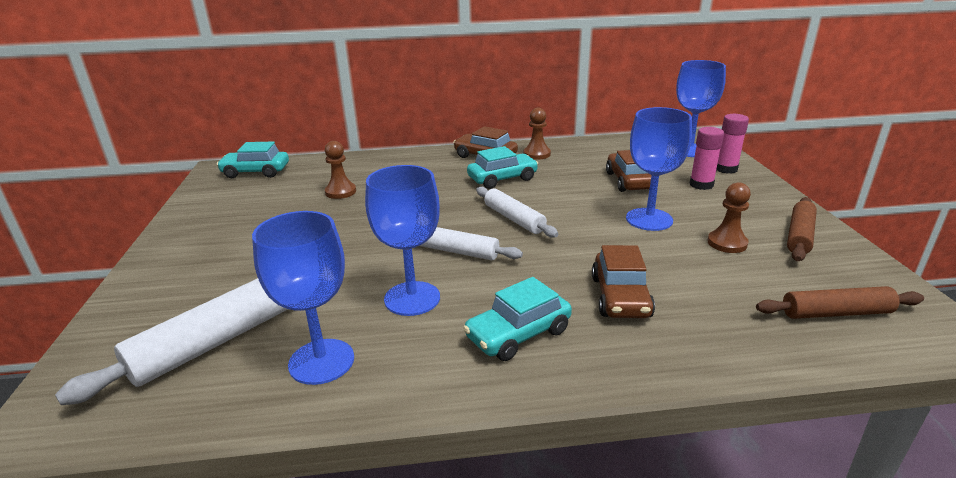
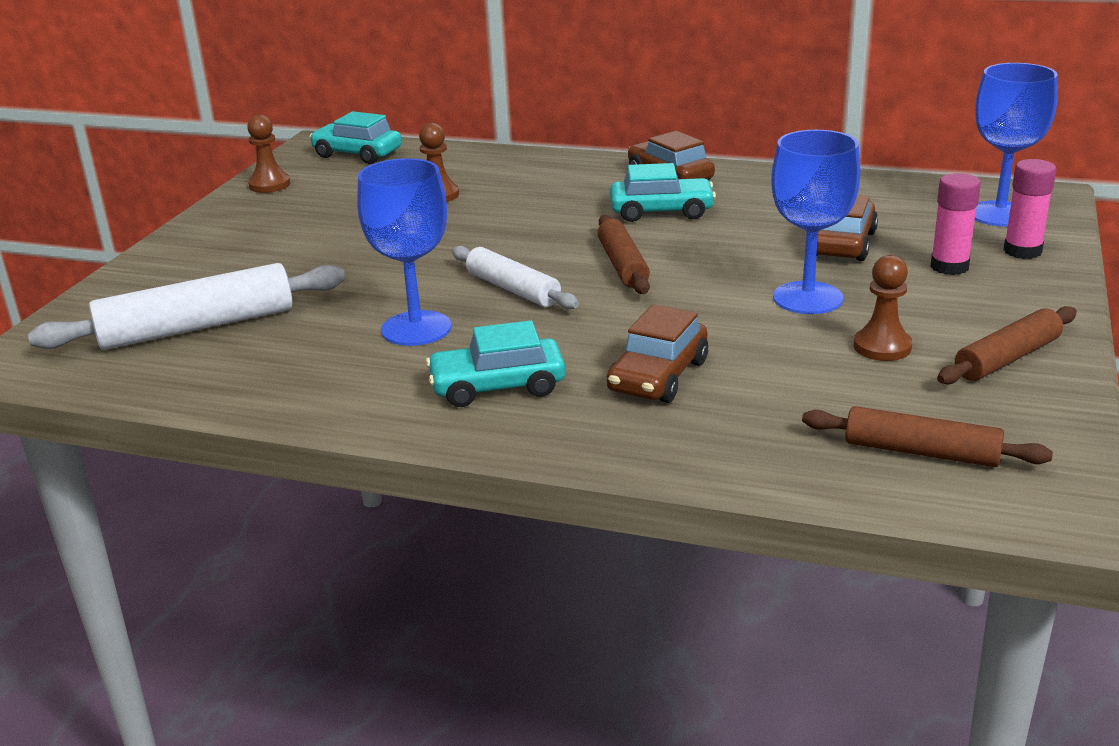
camera: 25 degrees right, 0 degrees up
(321, 361) = (277, 366): blue goblet -> none
(514, 219) = (622, 265): white rolling pin -> brown rolling pin
(537, 154) = (748, 185): brown pawn -> brown pawn (269, 185)

